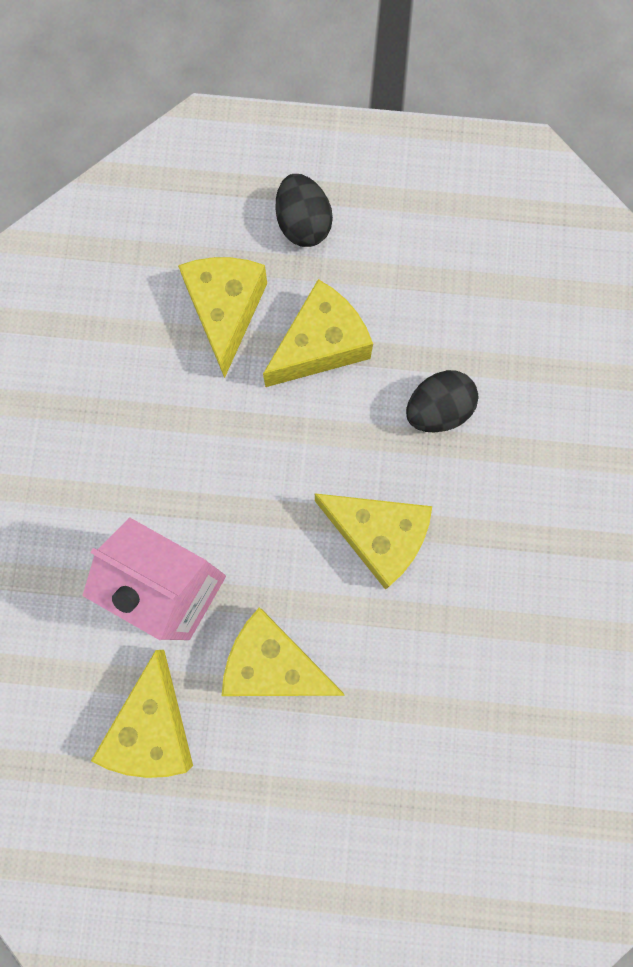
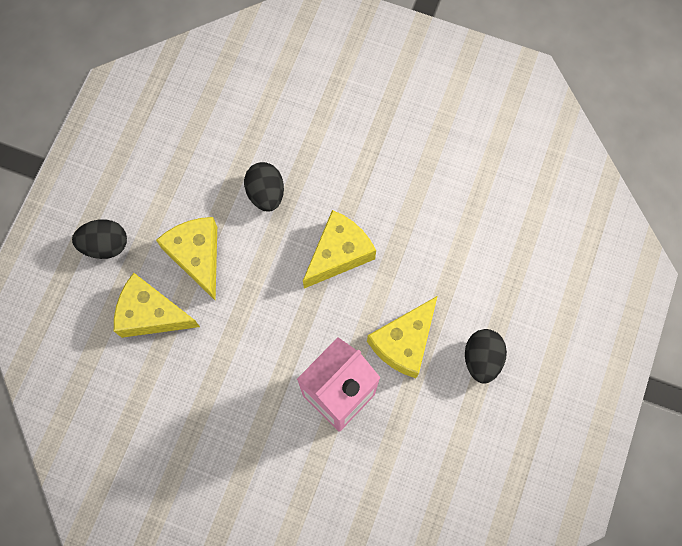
camera: 75 degrees left, 5 degrees down
(153, 726) = (426, 432): yellow cheese -> none
(278, 784) = (482, 359): none -> black egg

